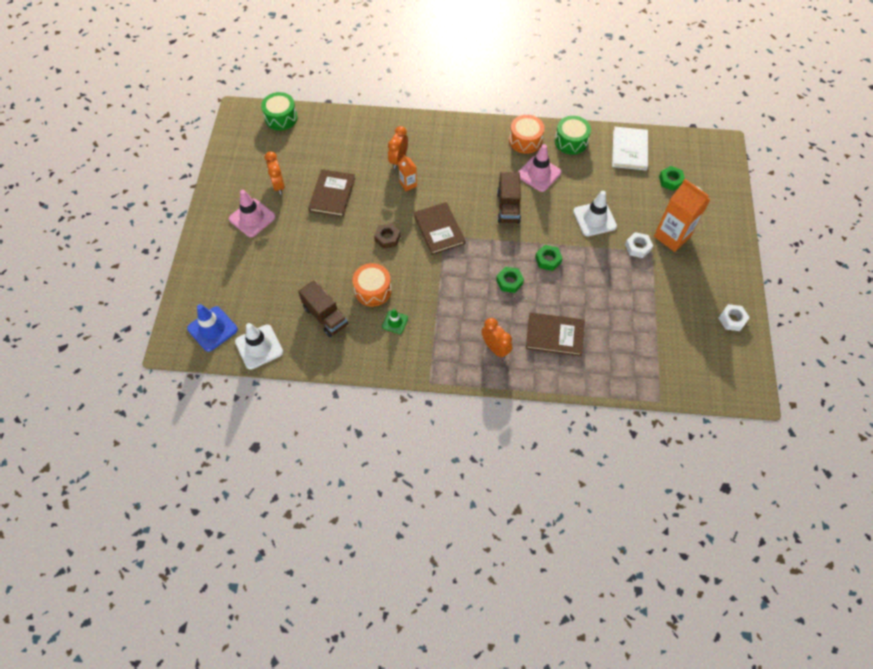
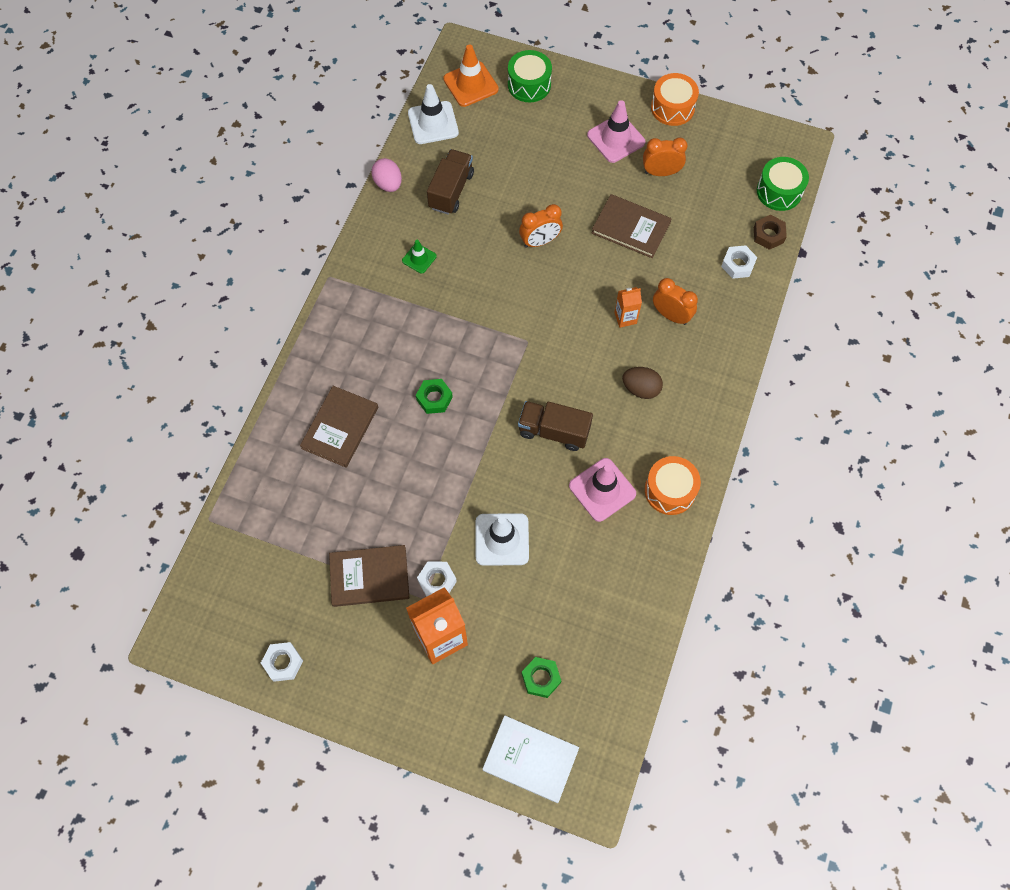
camera: 105 degrees right, 5 degrees up
(212, 329) = (471, 84): blue traffic cone -> orange traffic cone
(325, 316) = (451, 191): brown truck -> brown truck turned 135 degrees clockwise
(329, 364) = (388, 184): none -> pink egg
(347, 131) = (738, 265): none -> white nut
(373, 290) = (471, 245): orange drum -> orange drum (672, 108)
(387, 238) = (544, 275): brown nut -> brown nut (768, 235)
(439, 229) = (540, 337): brown book -> brown book (369, 577)
(460, 167) = (641, 389): none -> brown egg
(495, 348) = (346, 356): orange clock -> orange clock (540, 241)
(548, 260) = (453, 455): green nut -> none
(571, 141) = (653, 555): green drum -> green drum (529, 85)
(629, 150) = (616, 638): white book -> white book (530, 759)

